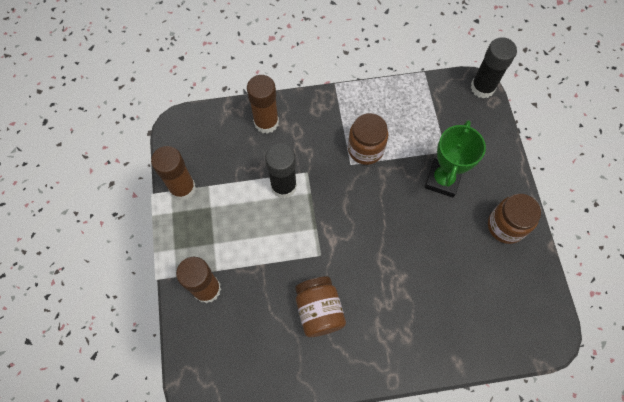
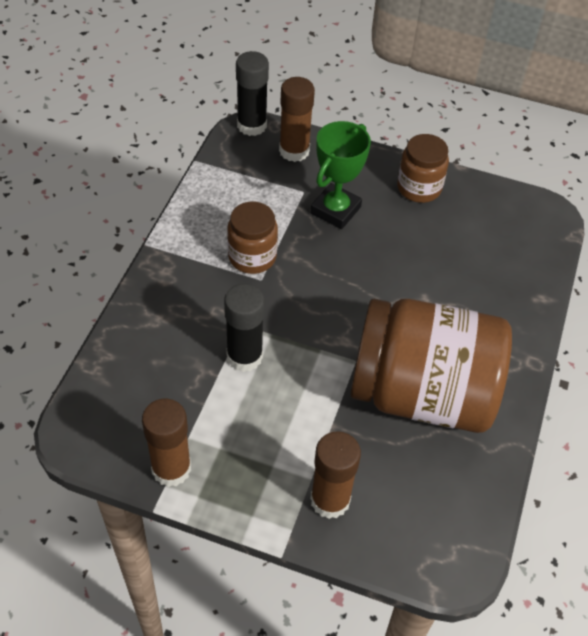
camera: 65 degrees left, 15 degrees down
(266, 122) = (145, 335): brown glue stick -> brown glue stick (294, 151)
(319, 310) = (422, 393): brown jar -> brown jar, size x2.09
(442, 180) = (335, 210): green trophy -> green trophy turned 75 degrees clockwise

